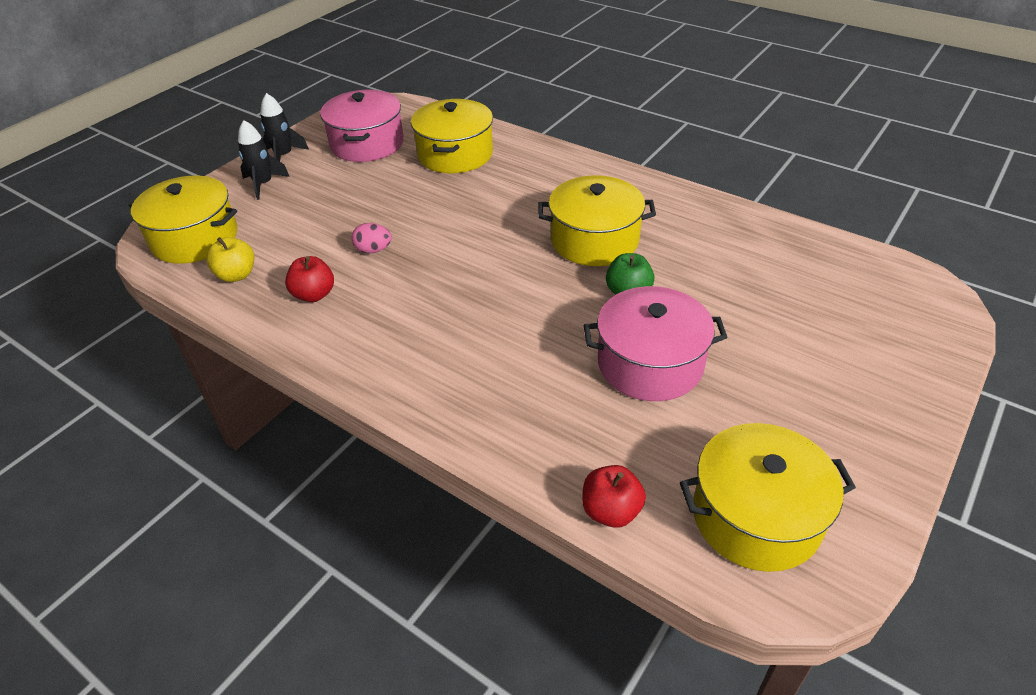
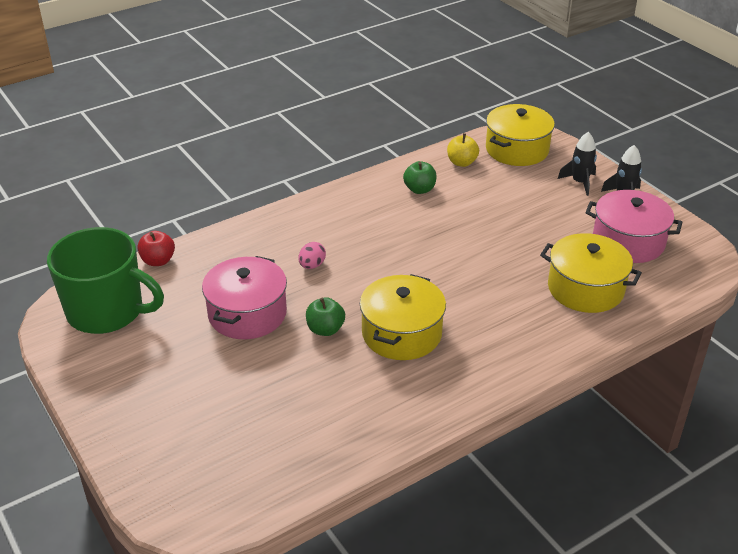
camera: 110 degrees right, 5 degrees down
(314, 295) = (419, 189): red apple -> green apple
(373, 250) = (456, 220): pink egg -> pink egg (312, 265)
(756, 516) = (107, 311): yellow pot -> green mug

